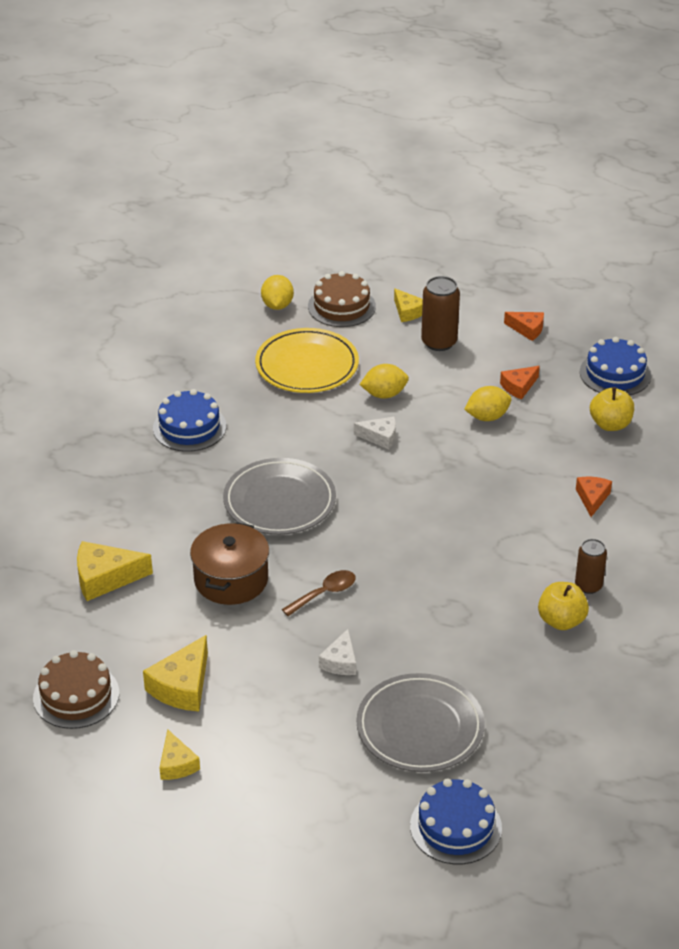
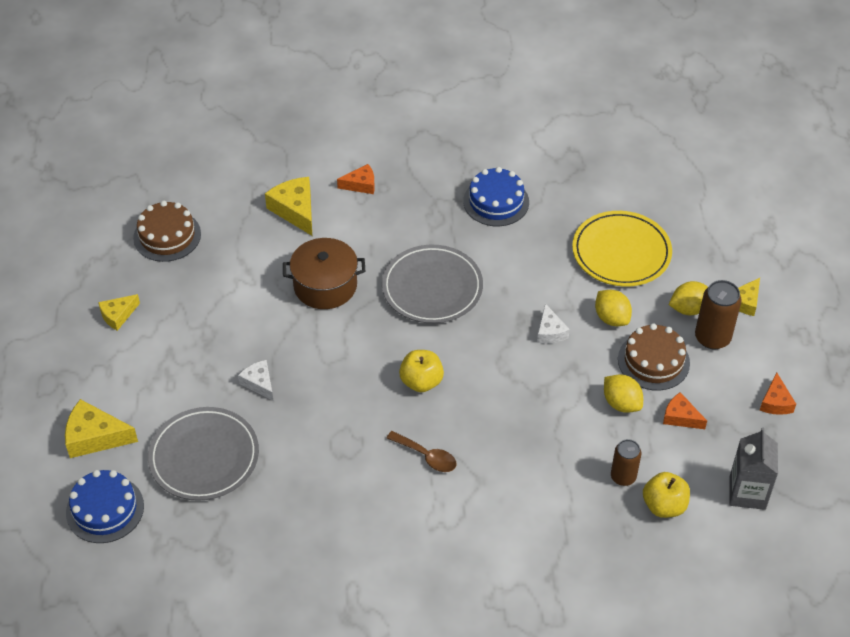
camera: 70 degrees right, 10 degrees up
(182, 686) = (197, 293): yellow cheese -> yellow cheese (95, 437)
(277, 305) = (695, 207): yellow lemon -> yellow lemon (689, 309)
(325, 593) = (334, 350): brown spoon -> brown spoon (427, 456)
(340, 661) = (259, 383): white cheese -> white cheese turned 60 degrees clockwise
(341, 306) = (722, 251): brown cake -> brown cake (653, 361)
(561, 621) = (368, 528): yellow apple -> yellow apple (421, 382)
(588, 586) = (422, 539): brown can -> brown can (623, 477)
(592, 498) = (545, 515): orange cheese -> orange cheese (361, 185)
(615, 374) = (747, 492): blue cake -> grey carton

